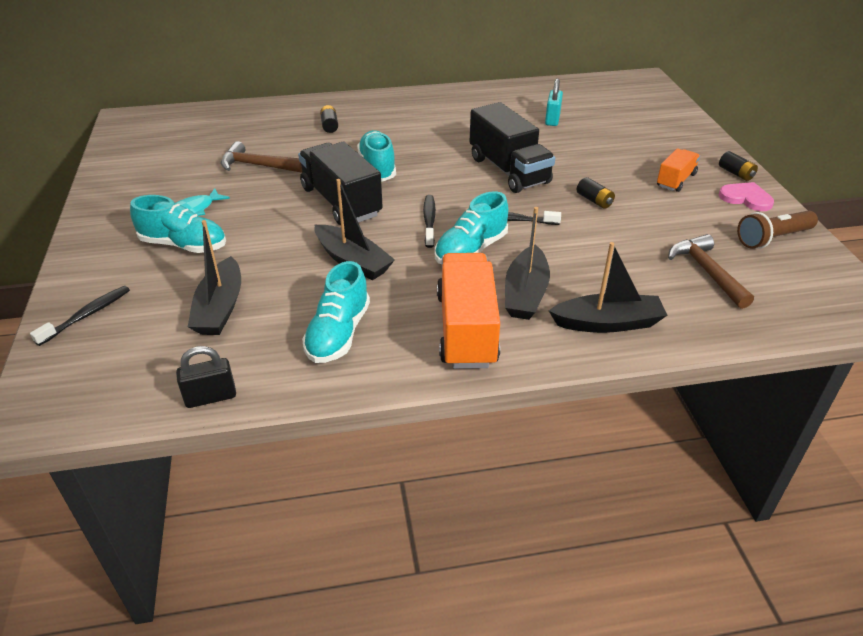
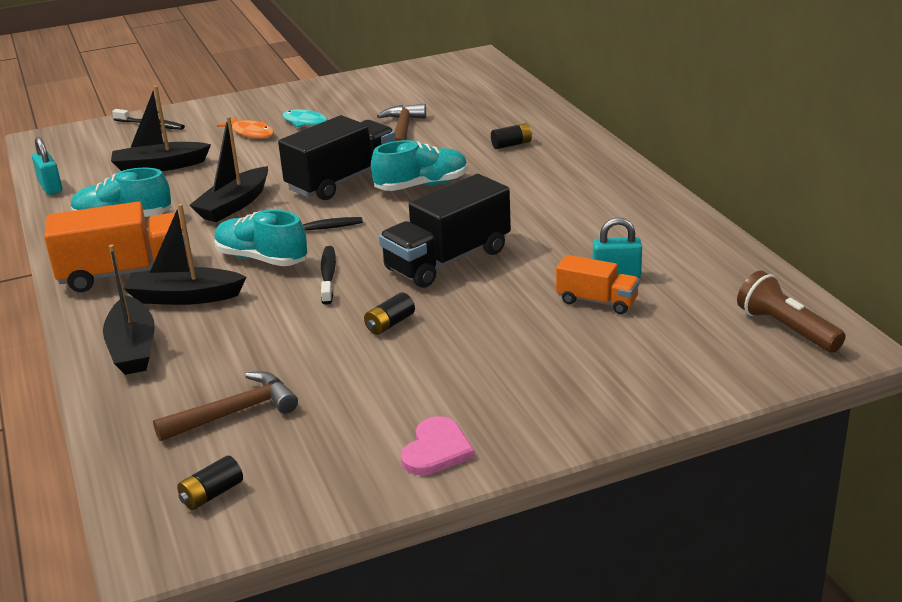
camera: 80 degrees right, 10 degrees down
(183, 245) = (251, 133): turquoise shoe -> orange fish
(211, 397) = (50, 187): black padlock -> turquoise padlock
(675, 180) = (469, 385): orange truck -> orange truck (597, 301)
(736, 173) = (515, 442): black battery -> black battery (212, 494)
(772, 239) = (324, 471): brown flashlight -> brown flashlight (786, 329)

